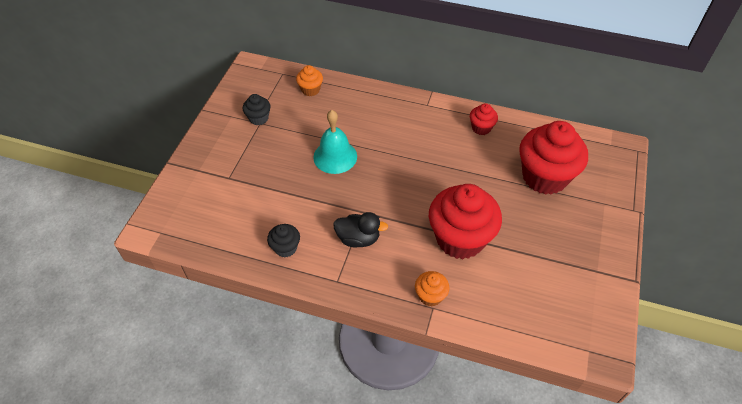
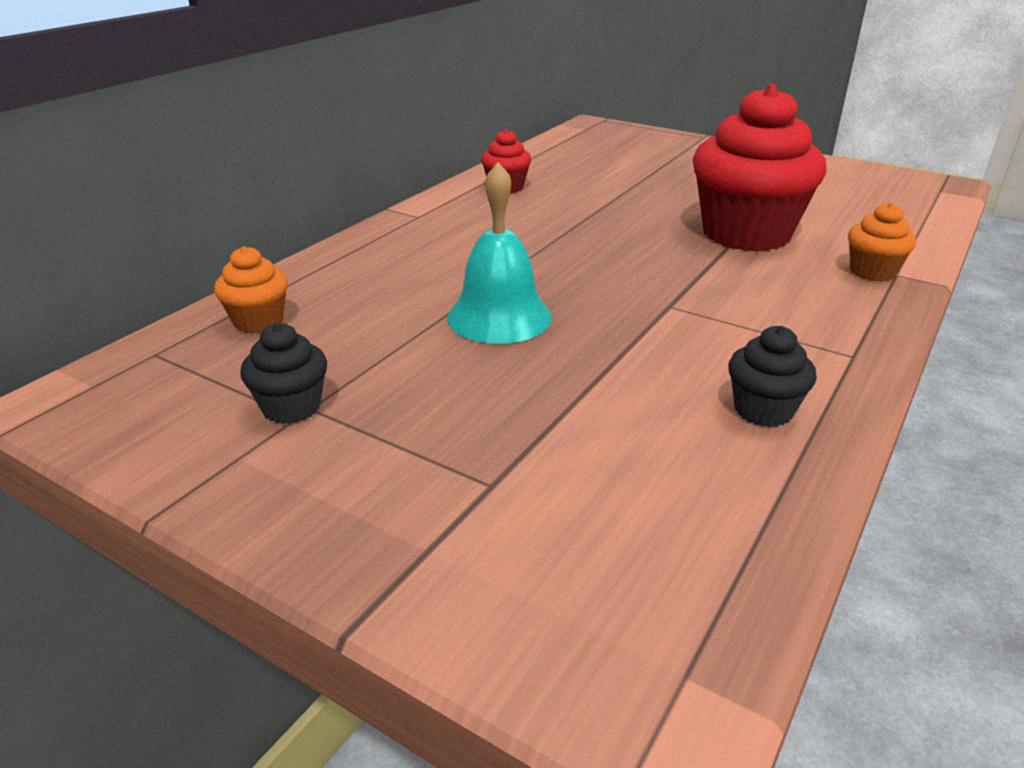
camera: 75 degrees left, 20 degrees down
(358, 238) = (740, 319): black duck -> none
(544, 177) = (630, 167): red cupcake -> none

